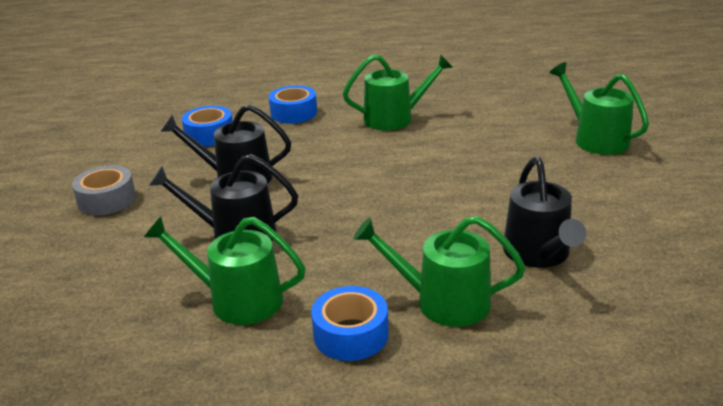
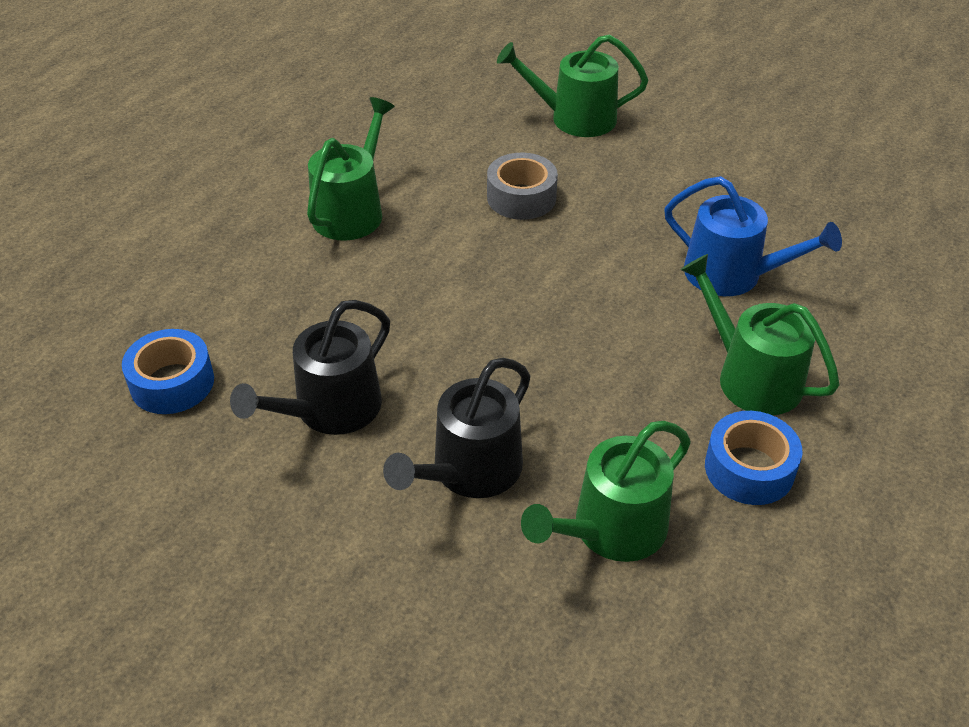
camera: 55 degrees left, 15 degrees up
(107, 200) = (233, 565): grey tape -> grey tape (521, 197)
(294, 113) = (219, 279): blue tape -> none
(443, 301) = (751, 377): green watering can -> green watering can turned 90 degrees clockwise
(538, 254) = (731, 274): black watering can -> blue watering can

